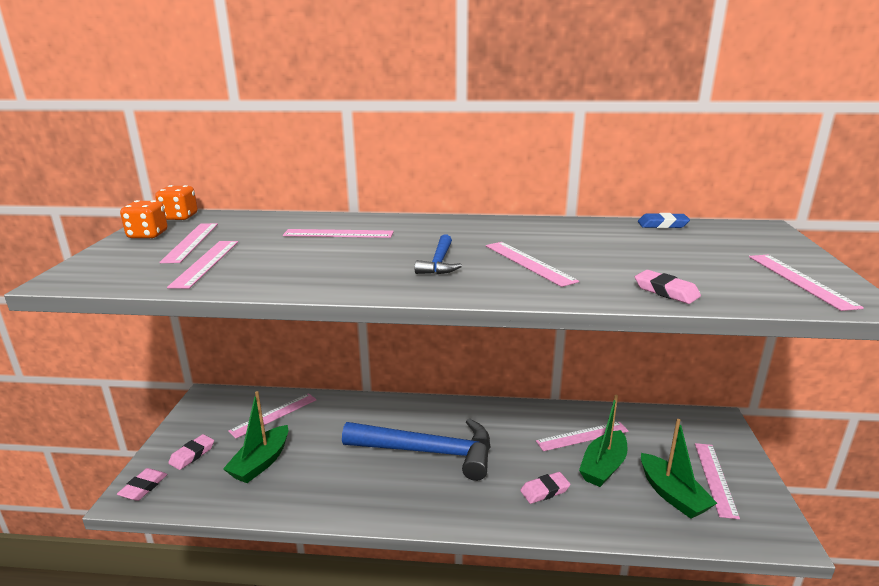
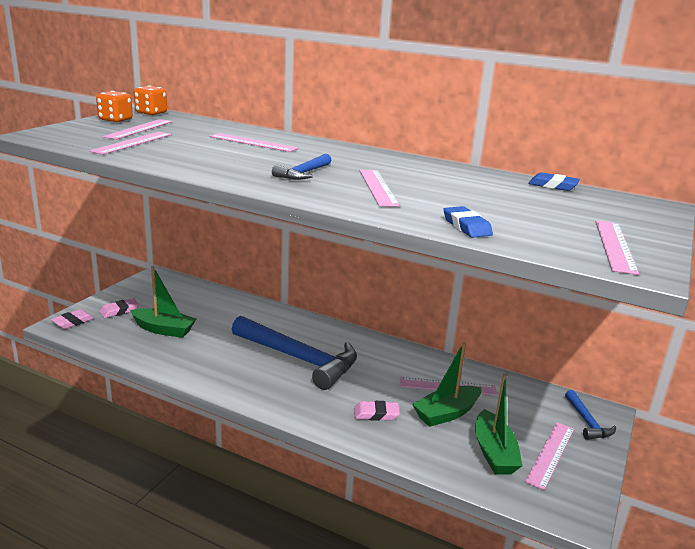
camera: 20 degrees right, 0 degrees up
(261, 463) = (164, 329): green boat -> green boat turned 120 degrees counterclockwise
(274, 415) = (197, 301): pink ruler -> none
(666, 291) = (466, 226): pink eraser -> blue eraser
(716, 434) = (587, 422): none -> blue hammer

